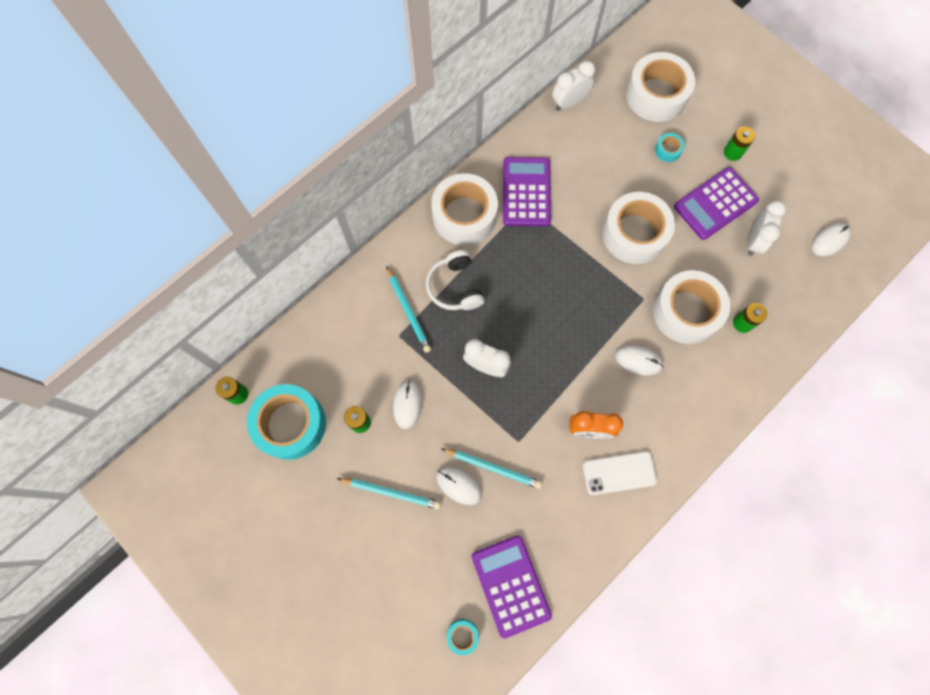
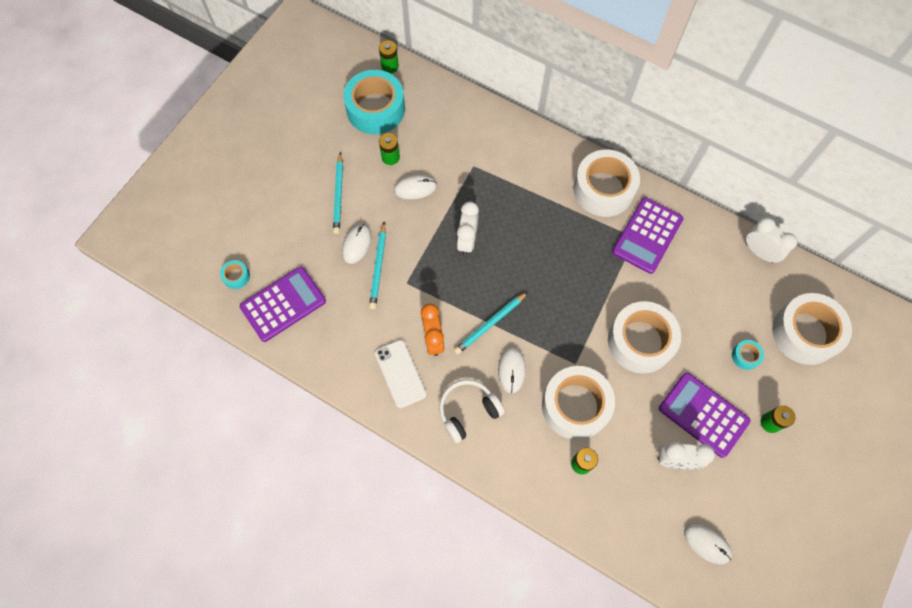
camera: 75 degrees right, 5 degrees down
(408, 311) = (497, 168): turquoise pencil -> turquoise pencil (490, 324)
(455, 287) = (532, 198): white headphones -> white headphones (468, 411)
(526, 192) = (647, 235): purple calculator -> purple calculator turned 135 degrees clockwise

